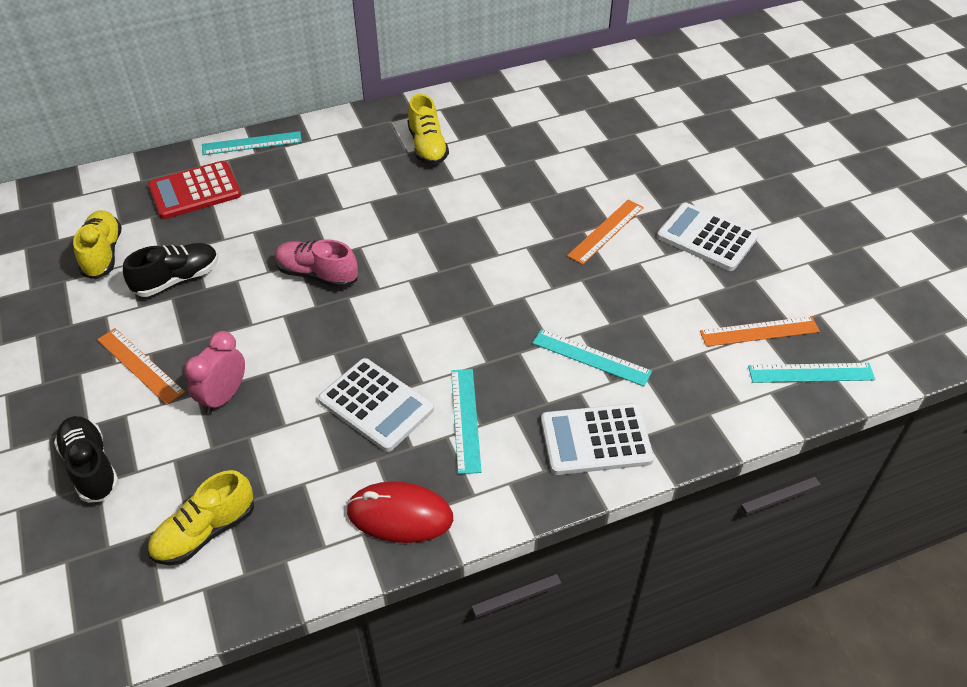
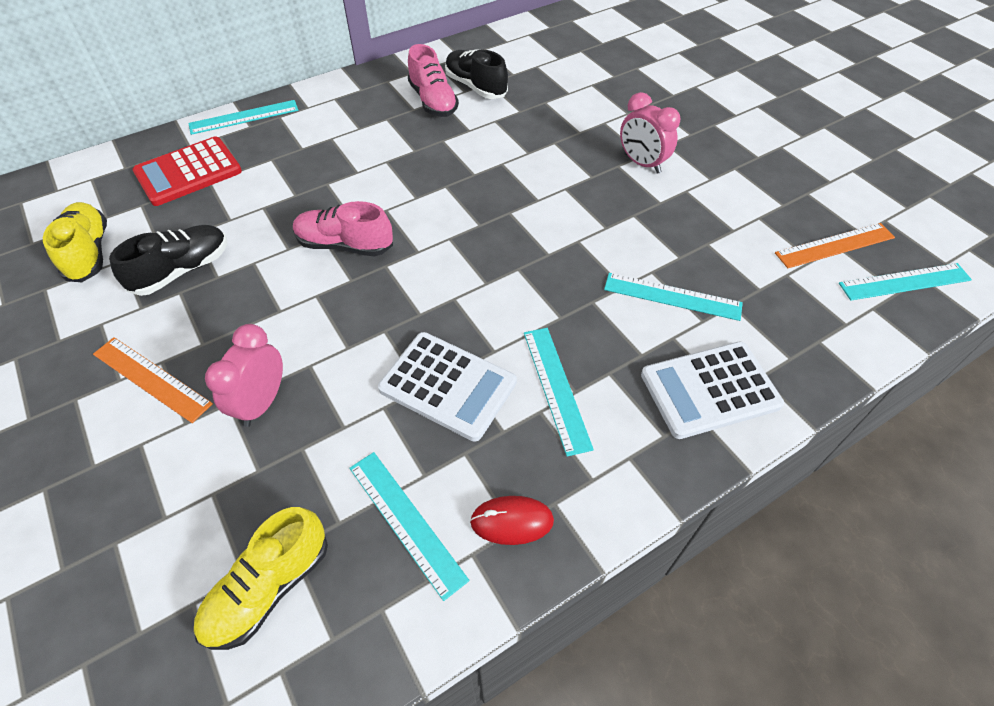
camera: 10 degrees left, 5 degrees up
(91, 467) = (103, 521): black shoe -> black shoe (475, 87)
(317, 502) = (406, 521): none -> turquoise ruler
(400, 515) = (512, 521): red mouse -> red mouse, size x0.62
(427, 147) = (433, 101): yellow shoe -> pink shoe
(606, 231) = (642, 163): orange ruler -> pink clock
(706, 237) = (744, 158): white calculator -> none

